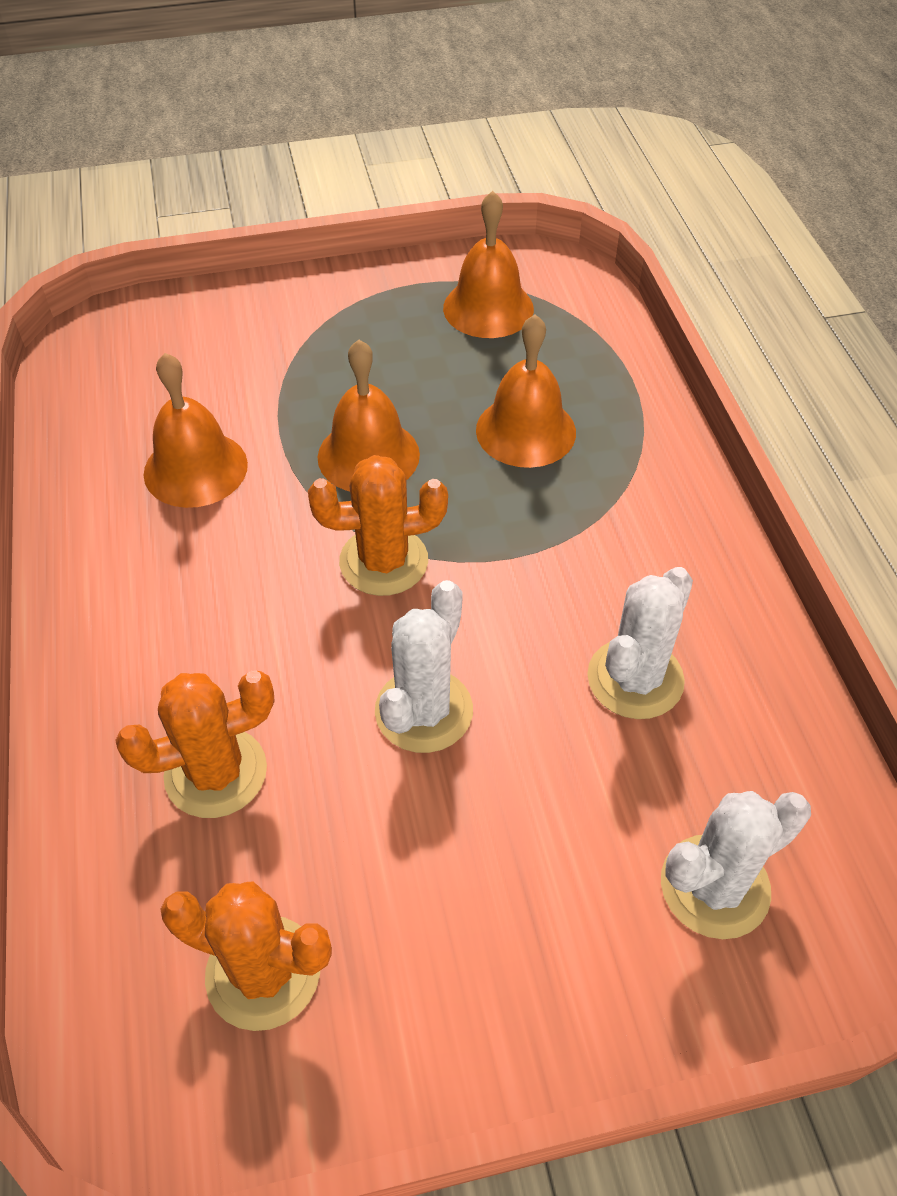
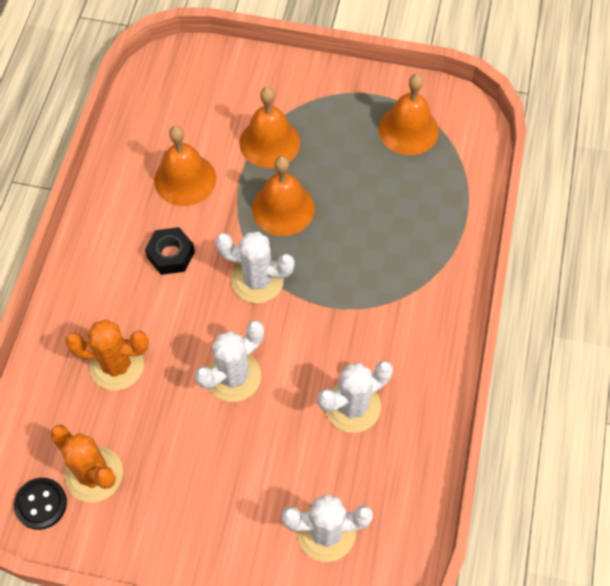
camera: 25 degrees right, 10 degrees up
(185, 1074) = (41, 504): none -> black button
(225, 576) = (171, 255): none -> black nut
(383, 561) = (257, 280): orange cactus -> white cactus
(526, 431) = (381, 227): orange bell -> orange bell (269, 142)

